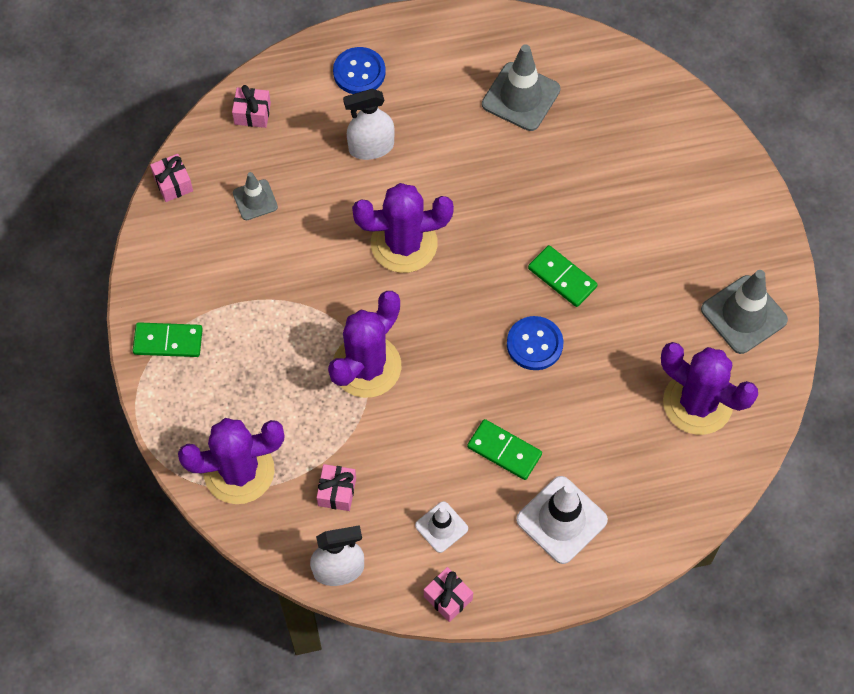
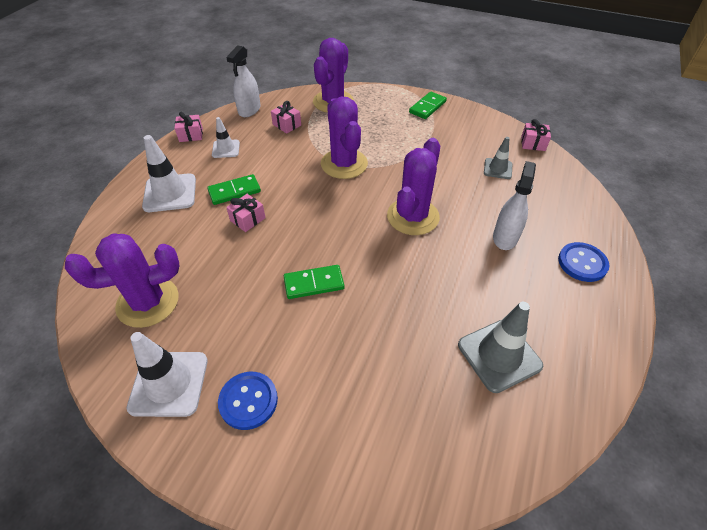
camera: 125 degrees right, 15 degrees down
(252, 113) = (571, 194): pink gift -> pink gift (248, 219)
(534, 344) = (282, 241): blue button -> blue button (248, 401)
(743, 315) = (169, 383): grey traffic cone -> white traffic cone

